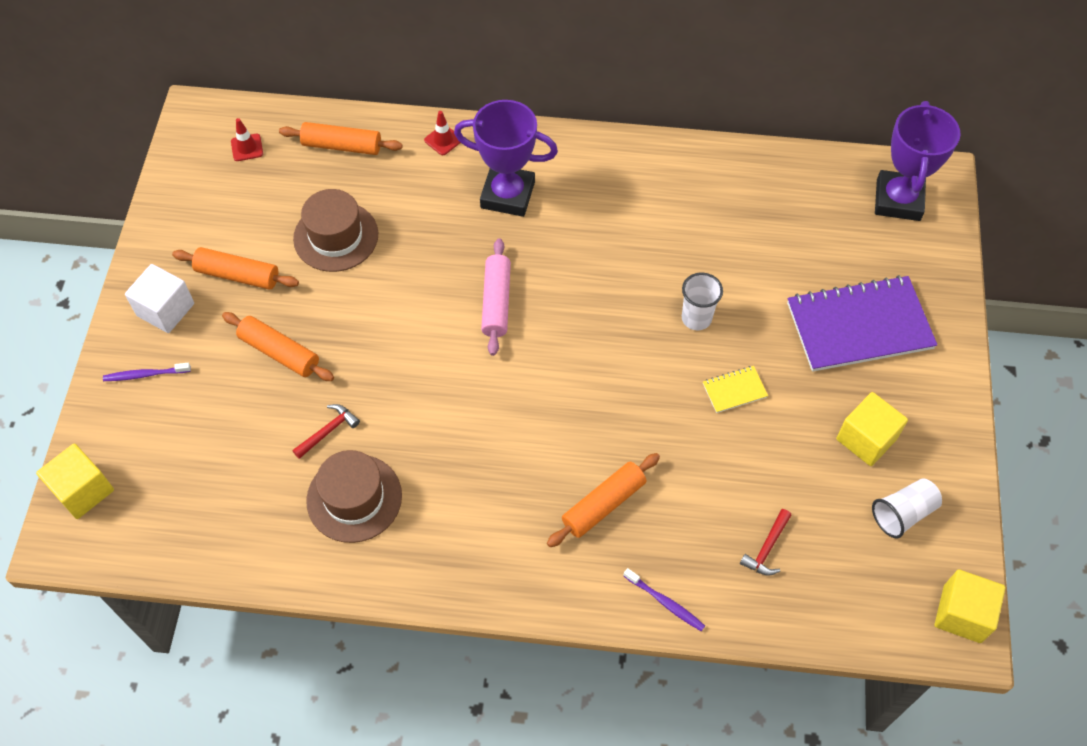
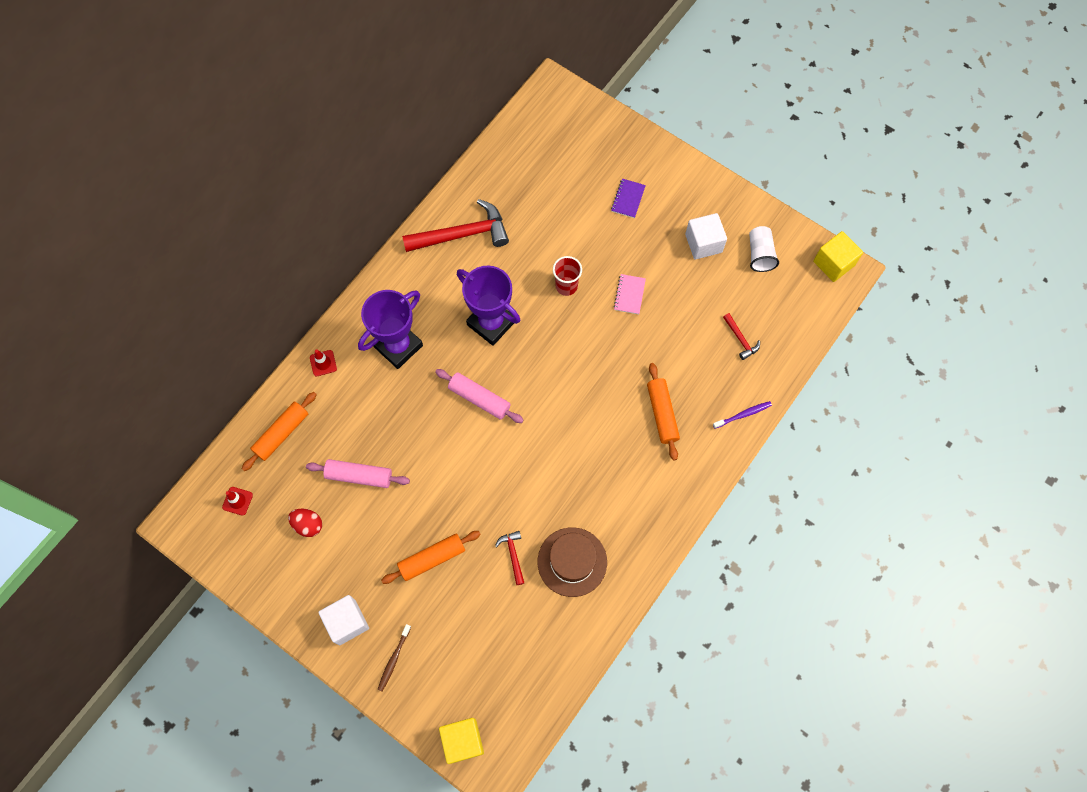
camera: 60 degrees left, 10 degrees up
(145, 374) = (394, 659): purple toothbrush -> brown toothbrush
(238, 275) = (349, 558): orange rolling pin -> none
(255, 220) = (308, 525): none -> red egg
(336, 236) = (359, 476): brown hat -> pink rolling pin
(683, 185) = (462, 234): none -> red hammer
(696, 318) = (566, 286): white cup -> red cup
(734, 390) = (629, 295): yellow notebook -> pink notebook
(859, 326) = (628, 199): purple notebook -> purple notebook, size x0.42
(866, 439) = (703, 243): yellow cube -> white cube
(898, 200) = (554, 120): purple trophy -> purple trophy (491, 323)

